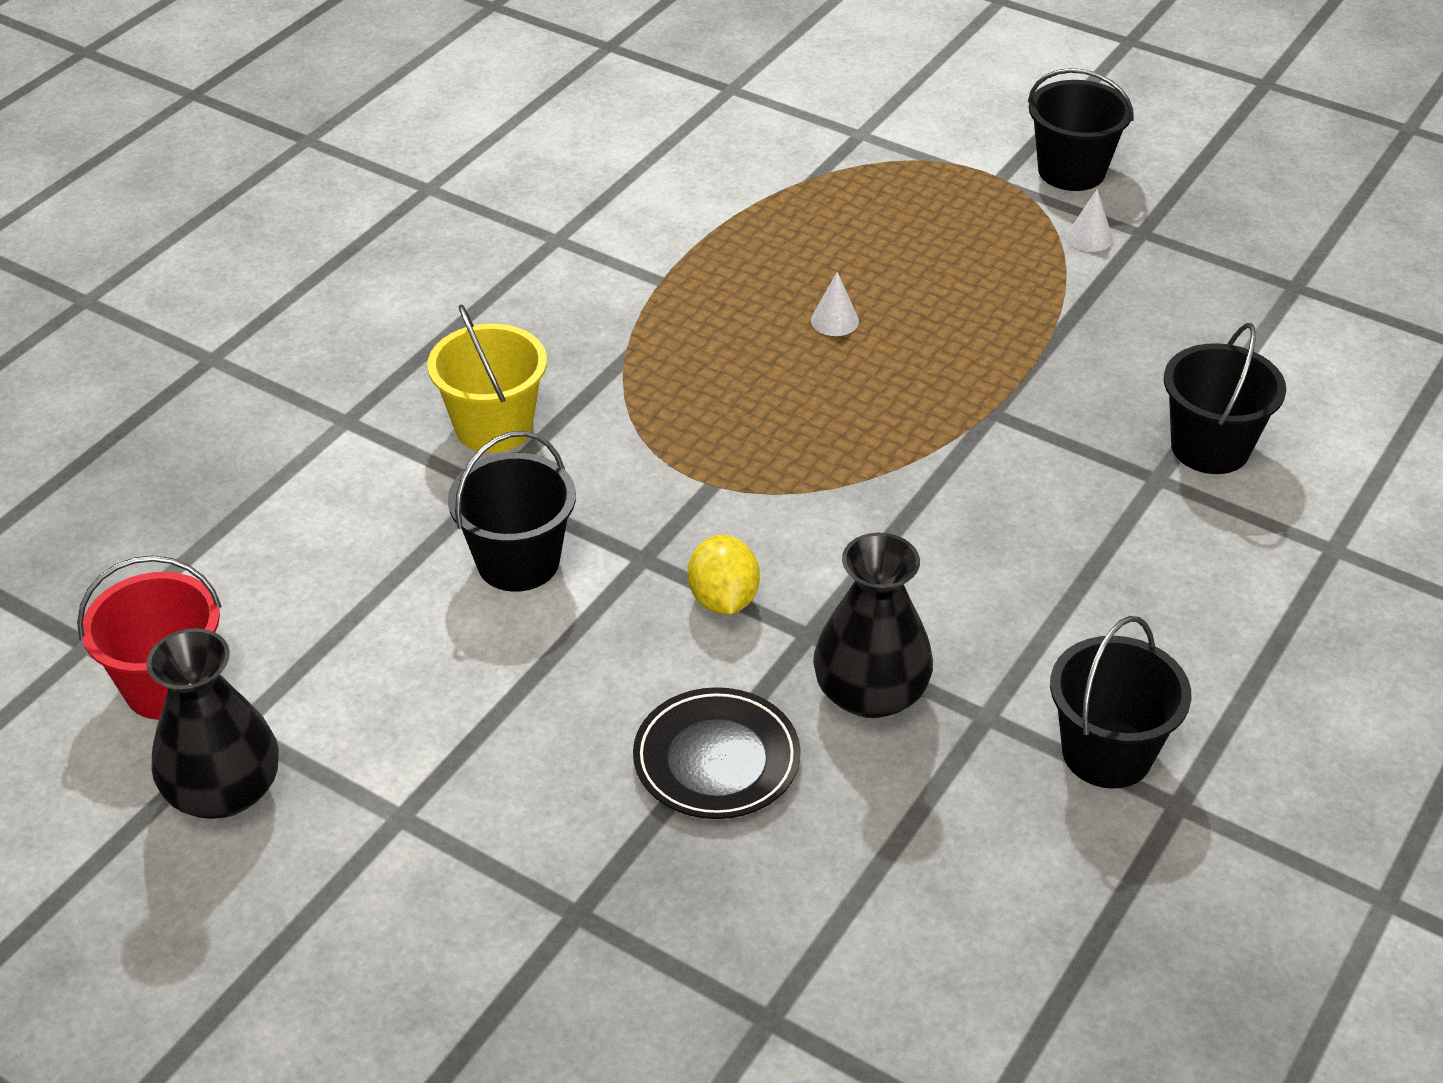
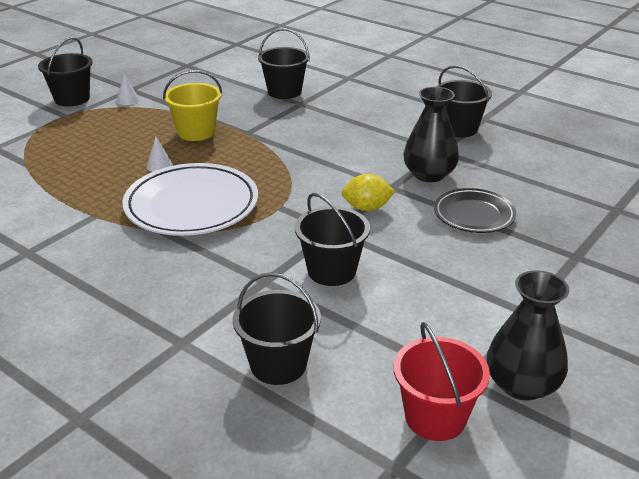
camera: 85 degrees left, 10 degrees down
(292, 519) = (278, 364): none -> black bucket
(493, 427) = (209, 279): yellow bucket -> yellow bucket (196, 132)
(704, 378) = (192, 205): none -> white plate

